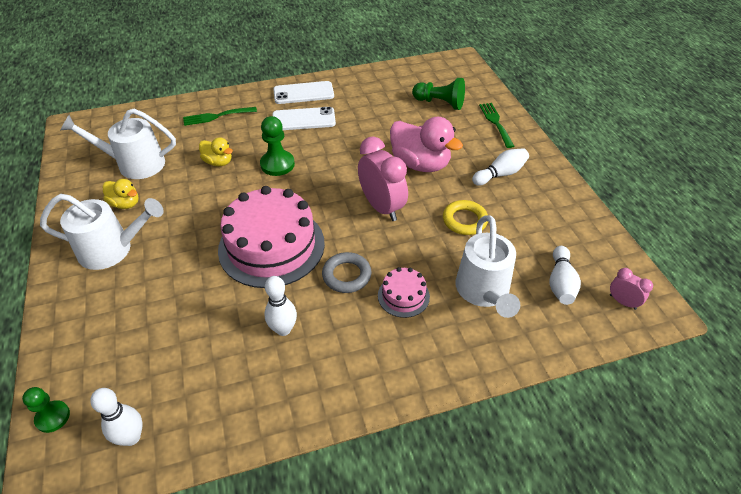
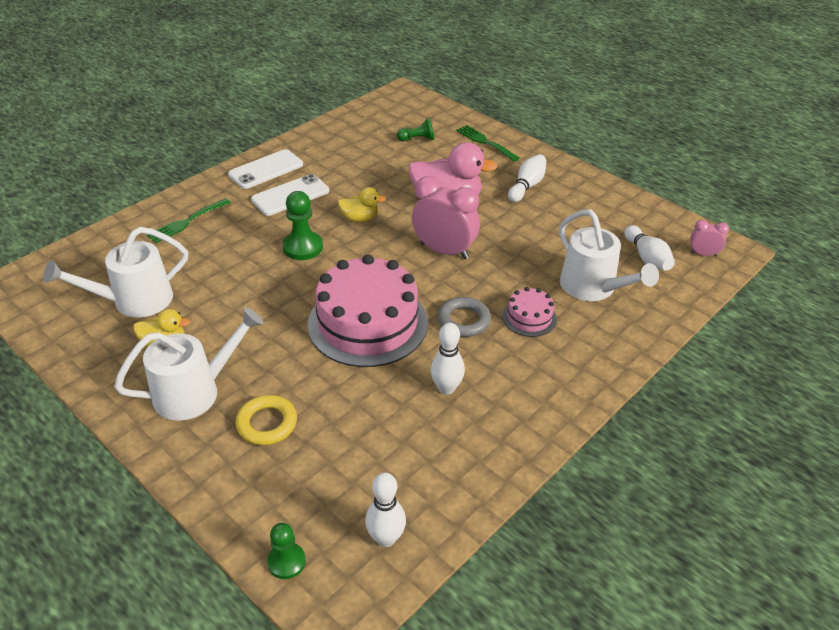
camera: 30 degrees left, 5 degrees down
(218, 162) = (234, 266): yellow duck -> yellow duck (360, 218)
(440, 103) = (417, 139): green pawn -> green pawn, size x0.65
(464, 220) = (528, 236): yellow ring -> yellow ring (267, 423)

